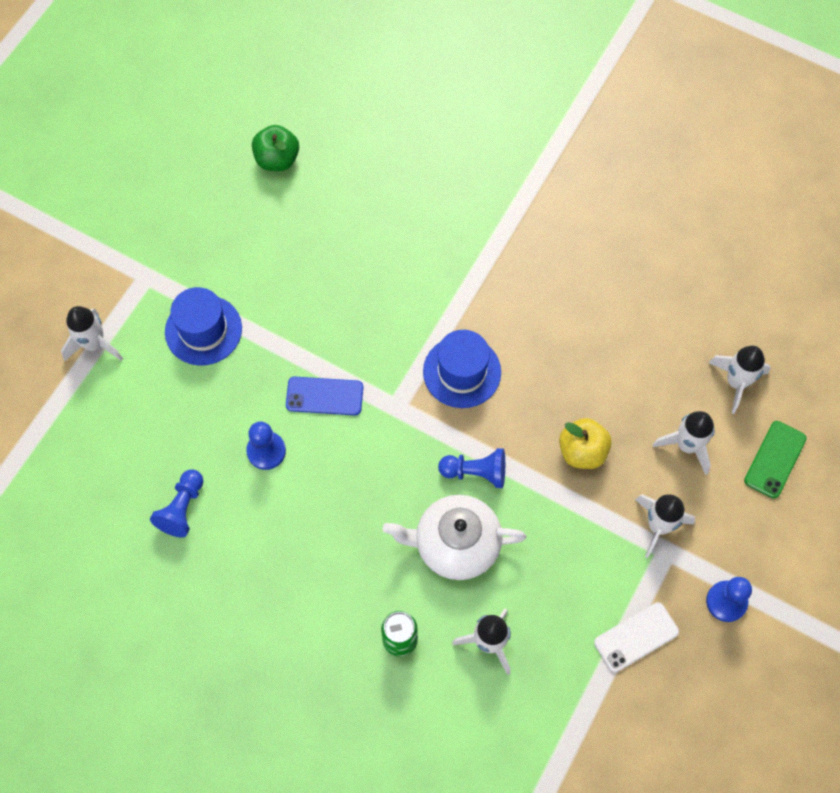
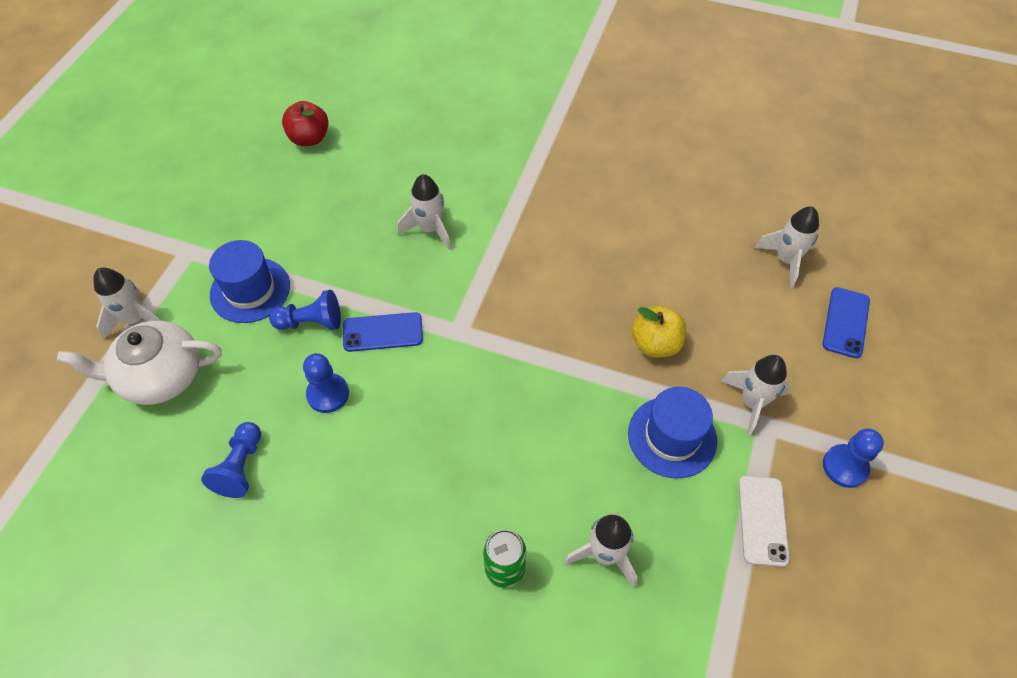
camera: 10 degrees left, 10 degrees down
(277, 159) = (309, 138): green apple -> red apple
(455, 544) = (546, 455): white teapot -> white teapot (160, 376)
(462, 372) = (518, 290): blue hat -> blue hat (672, 437)
(475, 472) = (552, 380): blue pawn -> blue pawn (311, 322)
(636, 637) = (762, 520): white phone -> white phone turned 45 degrees counterclockwise
(687, 445) = (757, 323): white rocket -> white rocket (430, 229)
(775, 459) = (845, 322): green phone -> blue phone

